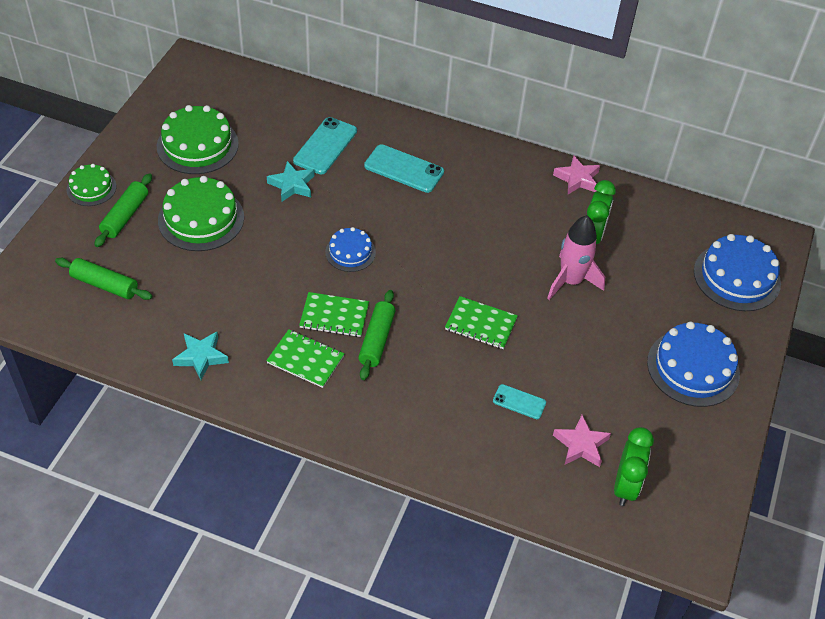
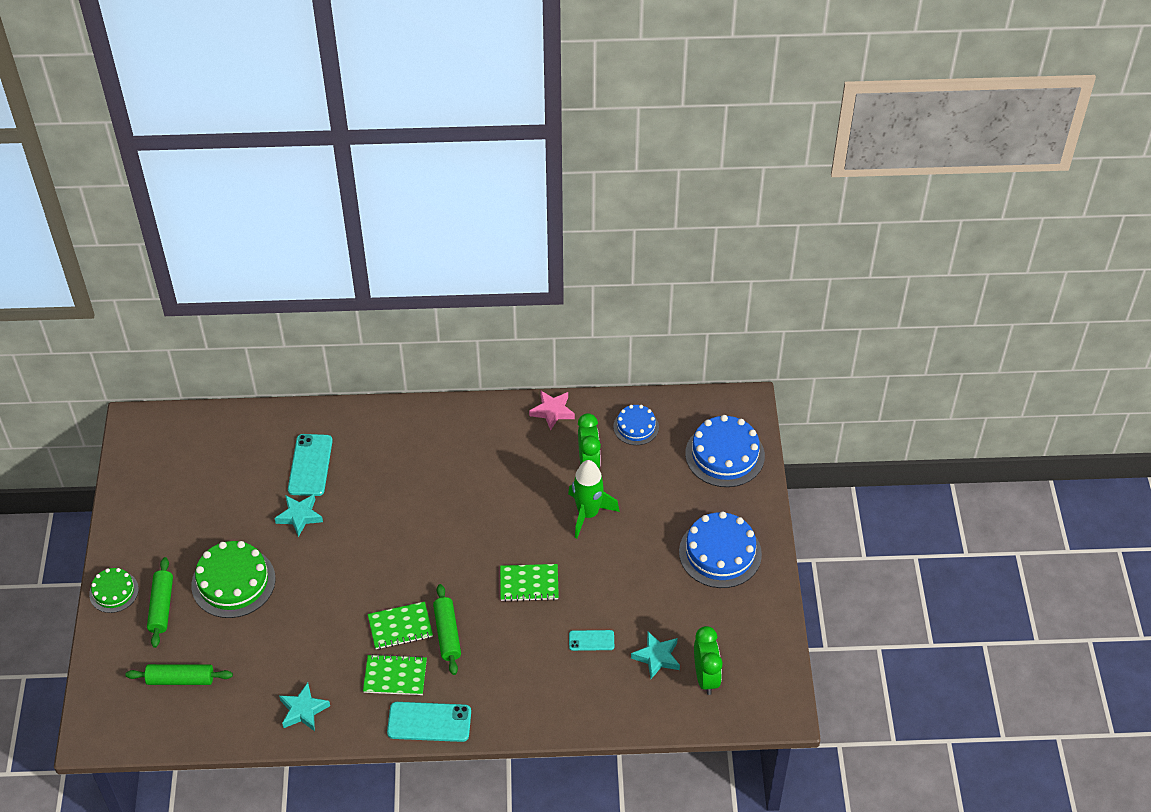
camera: 20 degrees left, 0 degrees up
(197, 145) = (190, 510): green cake -> none
(350, 252) = (385, 561): blue cake -> blue cake (636, 427)
(404, 169) = (393, 461): turquoise phone -> turquoise phone (429, 722)
(571, 281) = (588, 514): pink rocket -> green rocket
(581, 445) = (657, 657): pink star -> turquoise star

